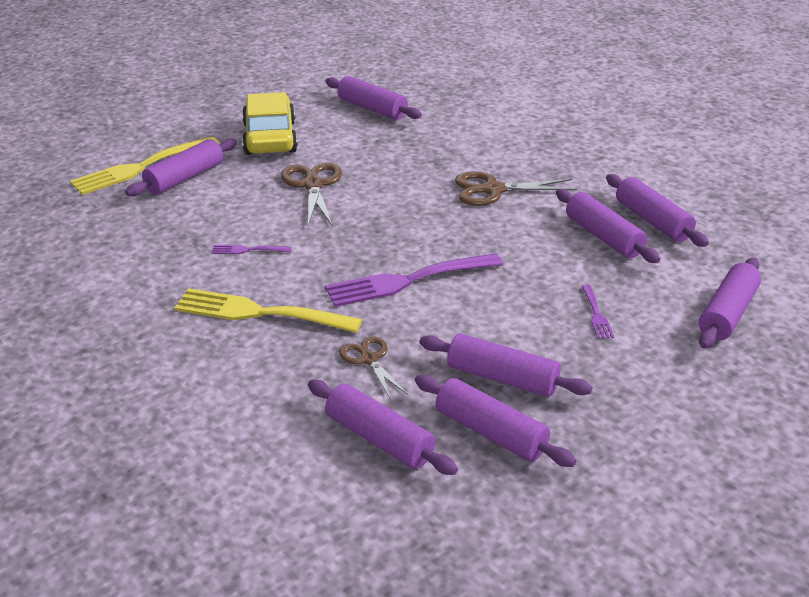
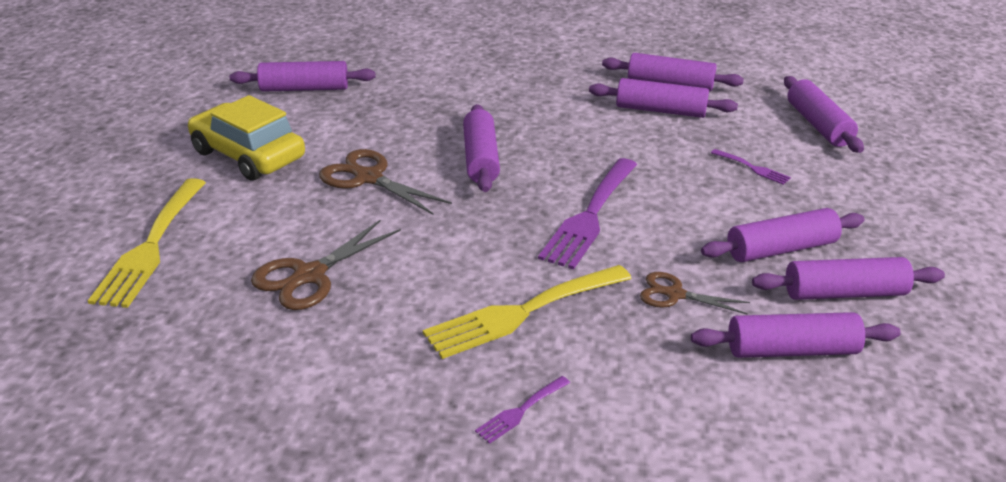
camera: 45 degrees left, 0 degrees up
(185, 178) = (223, 232): purple rolling pin -> purple rolling pin (480, 159)
(247, 250) = (411, 265): purple fork -> purple fork (520, 411)
(493, 190) = (526, 112): brown scissors -> brown scissors (310, 275)

